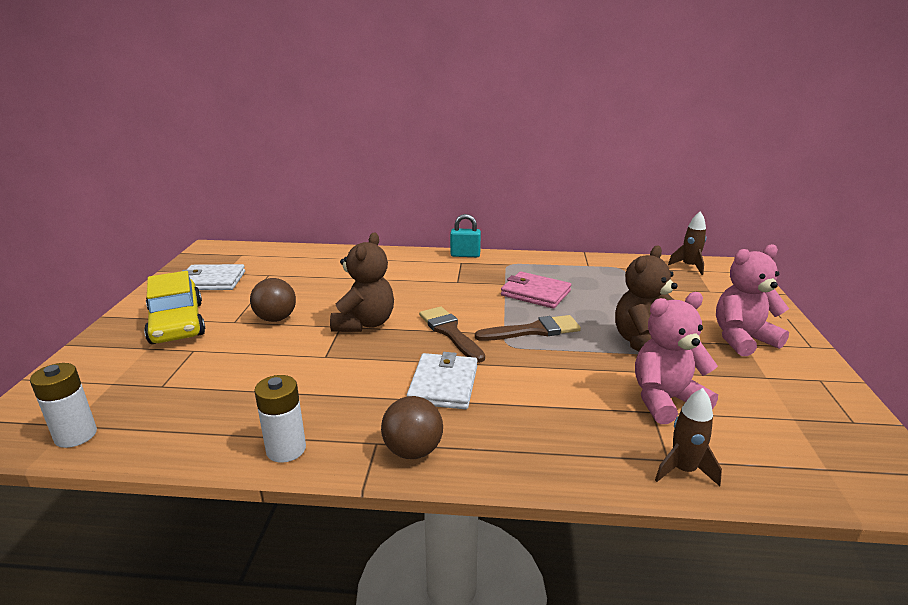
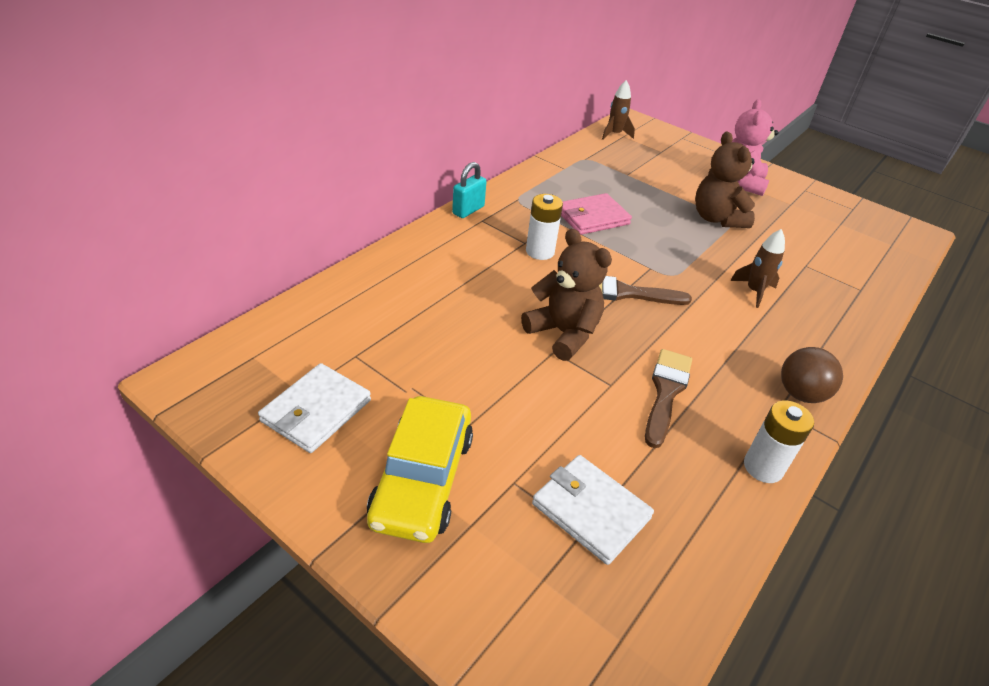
camera: 60 degrees left, 15 degrees up
(76, 435) = (650, 636): white battery -> white battery (540, 251)
(177, 323) = (422, 479): yellow car -> yellow car turned 90 degrees clockwise
(276, 319) = (493, 390): brown ball -> none
(443, 384) = (713, 336): white wallet -> white wallet (591, 510)
(533, 330) = (658, 252): brown brush -> brown brush (666, 392)
(666, 400) = (796, 253): pink teddy bear -> none
(683, 470) = (874, 290): brown rocket -> brown rocket (754, 291)

